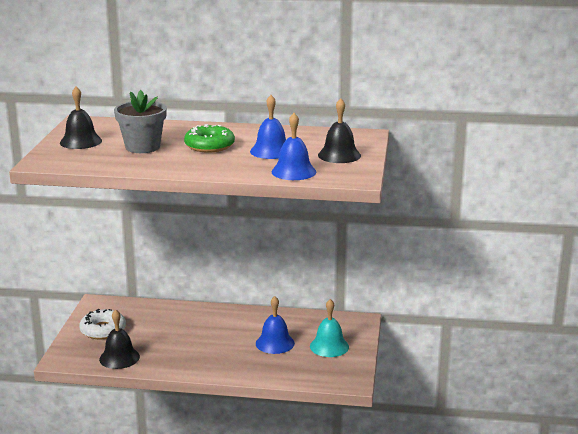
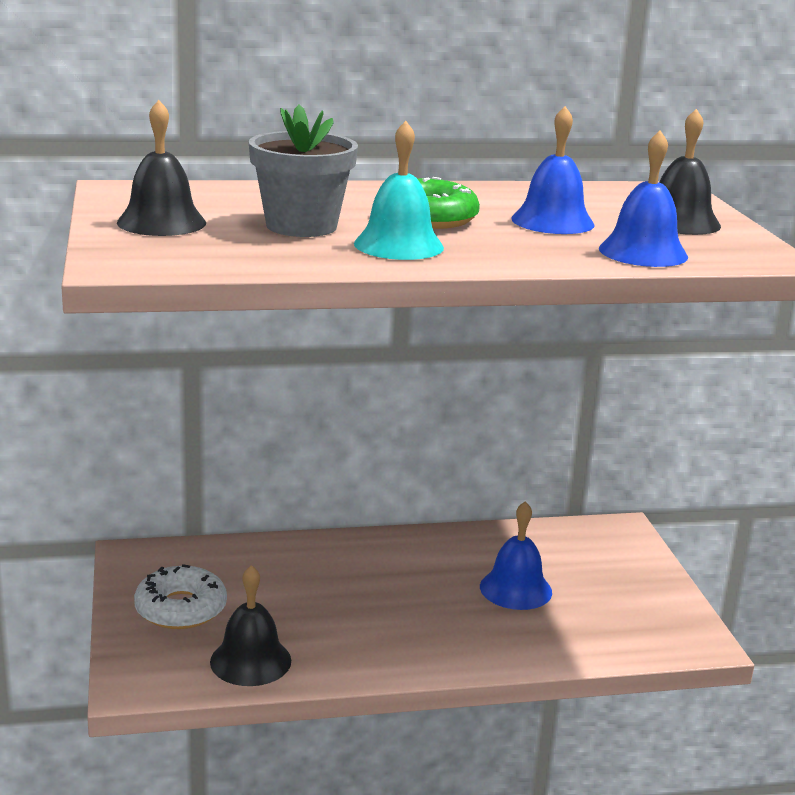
camera: 20 degrees left, 0 degrees up
(329, 346) = (610, 582): turquoise bell -> turquoise bell (398, 245)

